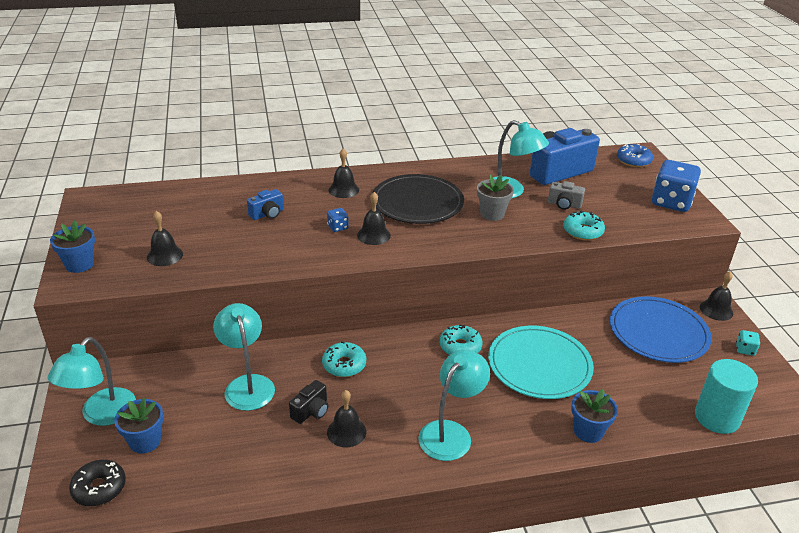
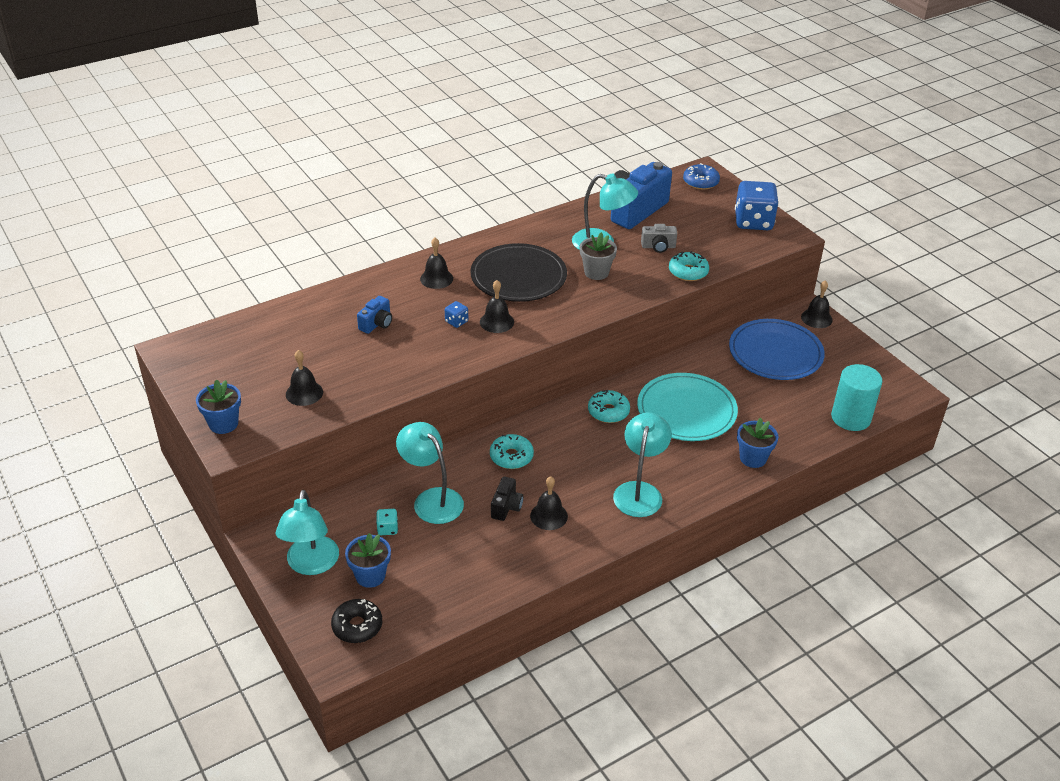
camera: 20 degrees left, 5 degrees up
(745, 349) = (853, 350): turquoise dice -> turquoise dice (387, 529)

